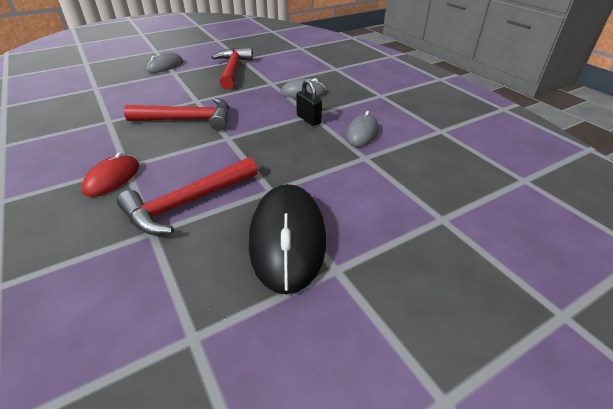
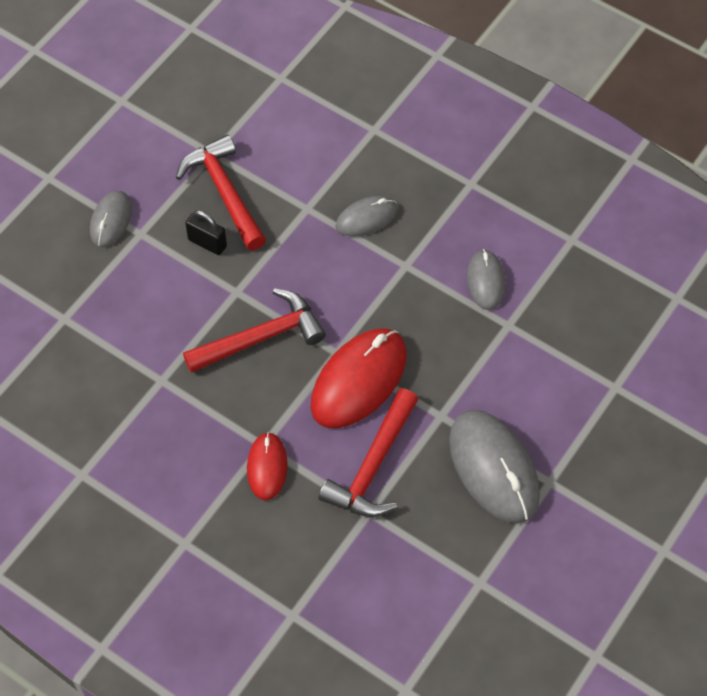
camera: 25 degrees left, 20 degrees up
(228, 154) = (358, 380): none -> red mouse
(288, 239) = (493, 468): black mouse -> grey mouse
(308, 119) = (409, 277): black padlock -> black padlock (207, 243)

